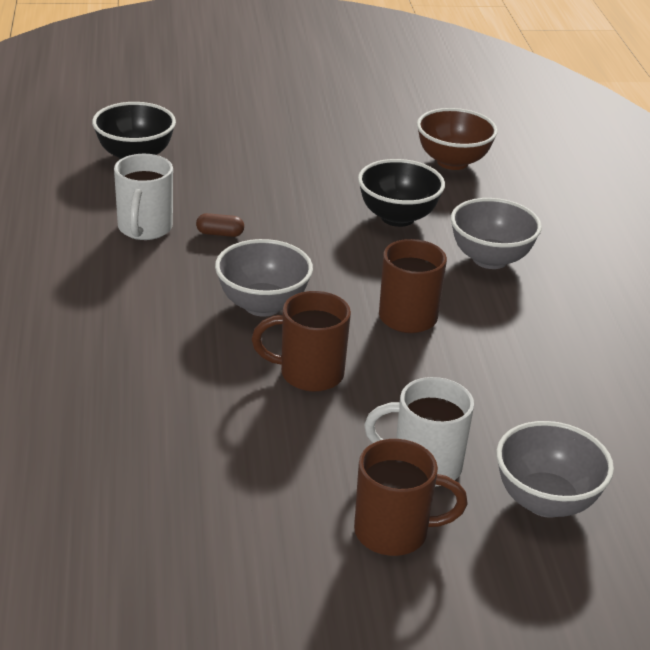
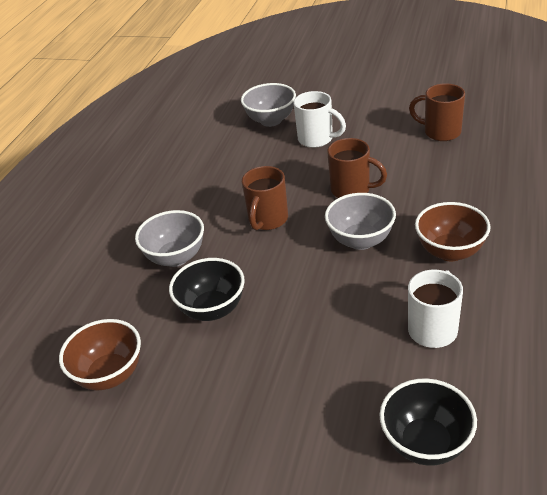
camera: 150 degrees left, 5 degrees up
(139, 305) = (450, 251): none -> brown bowl
(220, 234) = (369, 313): brown capsule -> none
(394, 532) = (348, 116): brown mug -> brown mug (440, 132)

